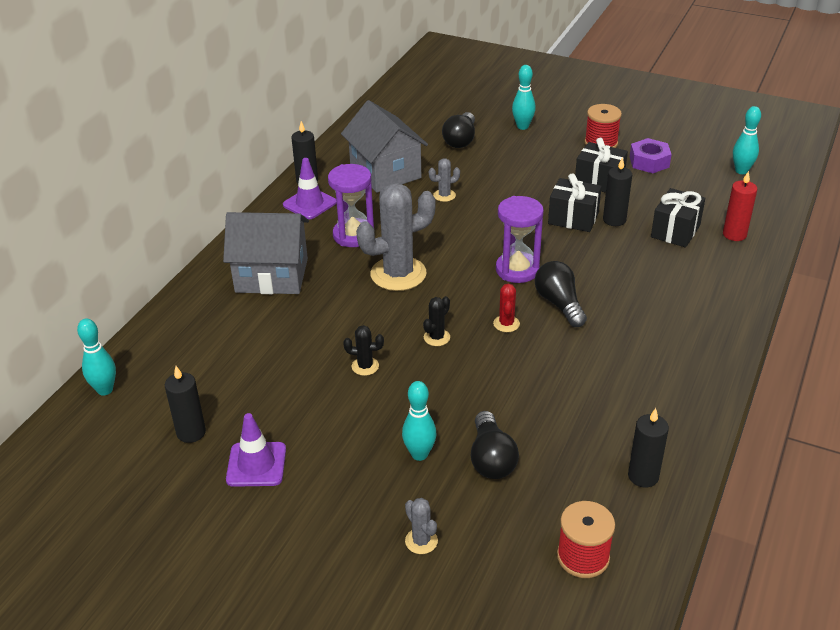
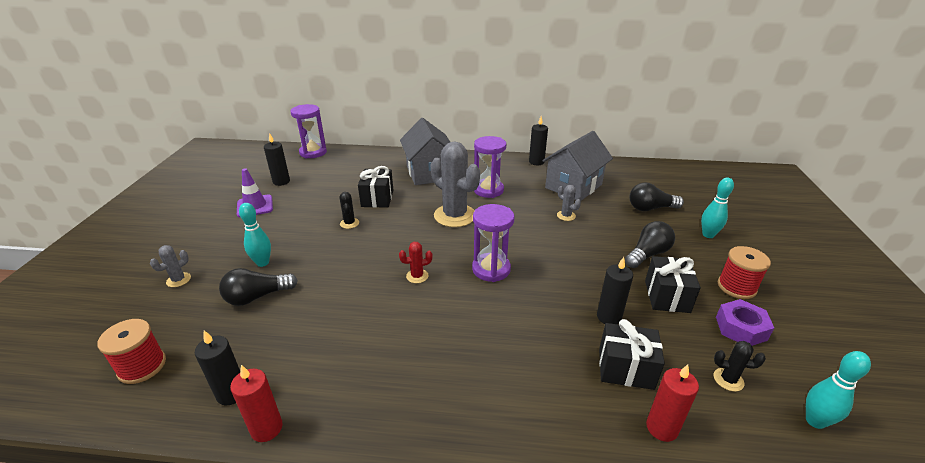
camera: 70 degrees right, 5 degrees down
(105, 390) = (313, 152): turquoise bowling pin -> purple hourglass
(309, 204) = (512, 168): purple traffic cone -> none
(436, 337) = (389, 246): black cactus -> black cactus (728, 380)
(559, 304) = (456, 301): black light bulb -> black light bulb (647, 254)
(573, 218) = (589, 289): black gift -> black gift (377, 198)
(692, 450) = (266, 428): none -> red candle

